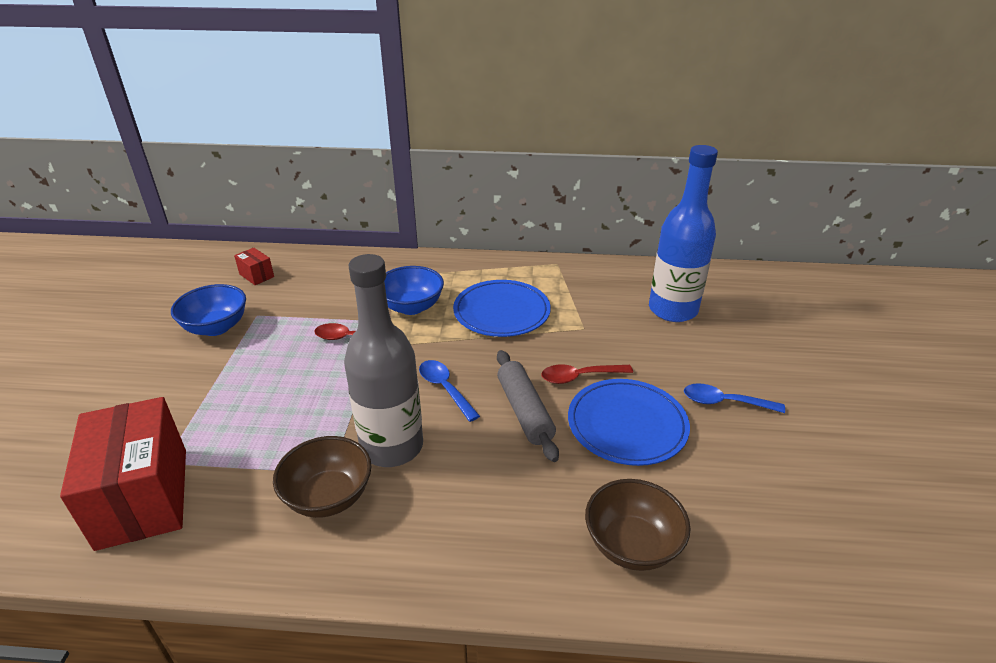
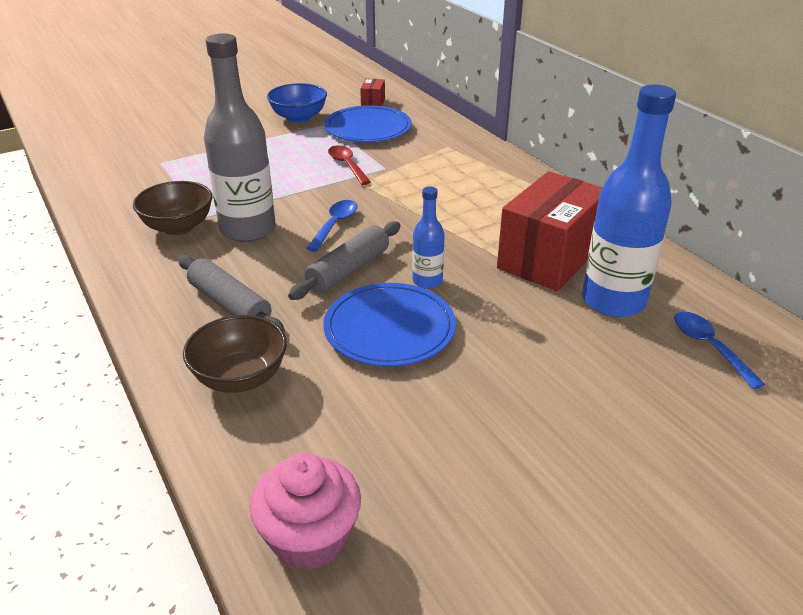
camera: 55 degrees right, 0 degrees up
(143, 497) = (127, 170): red box -> red box (548, 258)
(411, 307) = (418, 171): blue bowl -> none
(501, 312) = (469, 211): blue plate -> blue plate (368, 128)
(512, 509) = (230, 305): none -> grey rolling pin
(579, 377) = (427, 281): red spoon -> blue bottle
(724, 402) = (493, 380): blue spoon -> blue spoon (709, 347)
(853, 577) = (310, 537): none -> pink cupcake

